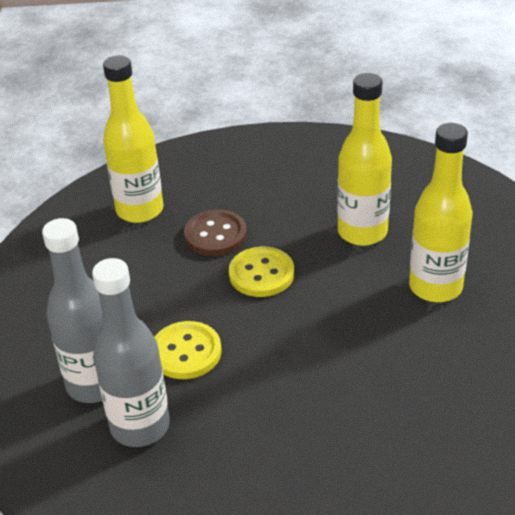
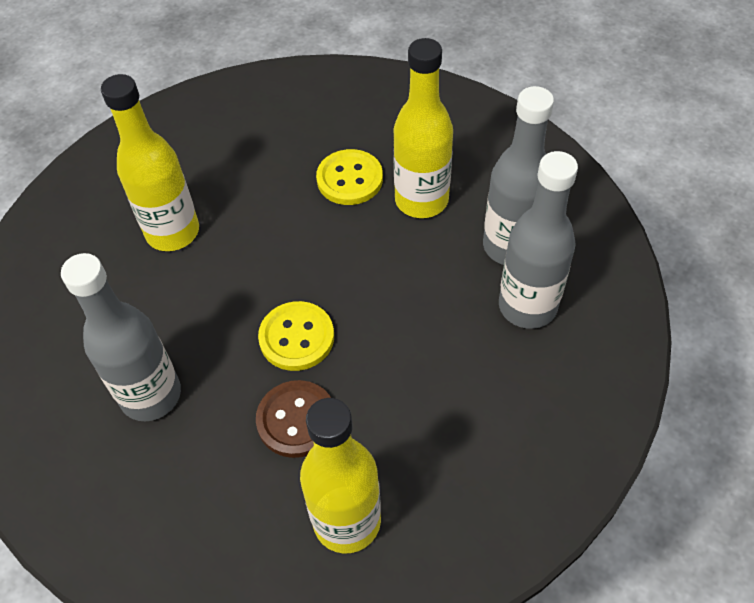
camera: 145 degrees left, 15 degrees up
(186, 352) = (428, 292): yellow button -> yellow button (350, 179)
(323, 201) = (151, 395): none -> grey bottle
(362, 232) = (161, 328): yellow bottle -> yellow bottle (421, 200)

